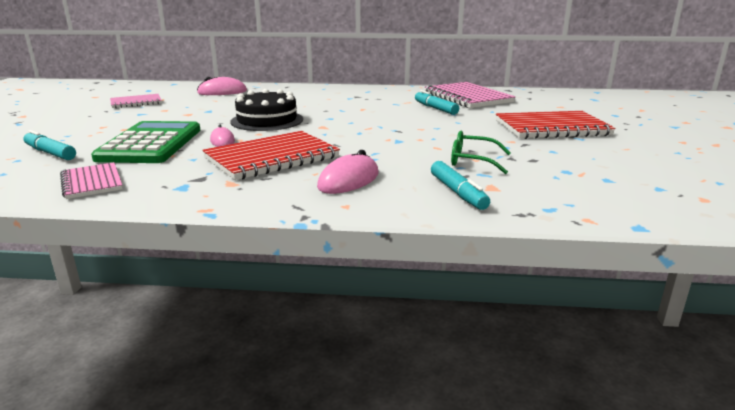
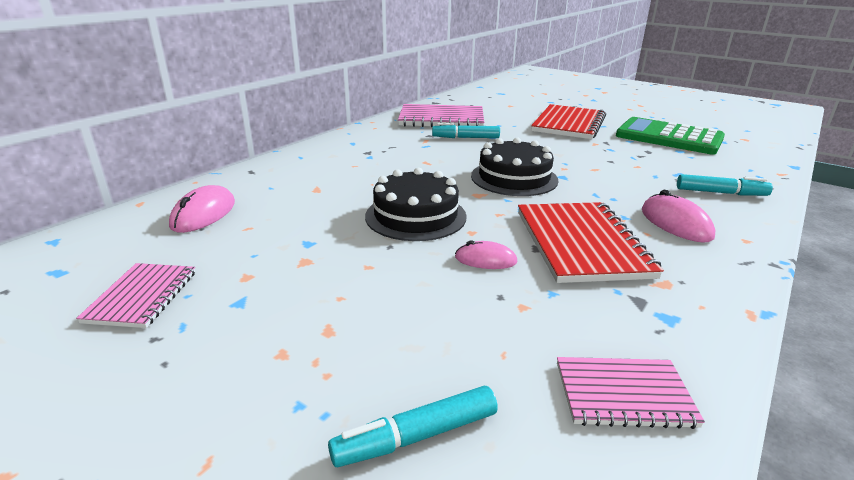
camera: 60 degrees left, 5 degrees up
(151, 144) = (451, 316): green calculator -> green calculator (668, 137)
(370, 130) = (514, 178): none -> black cake
(472, 161) = (641, 168): green glasses -> none

